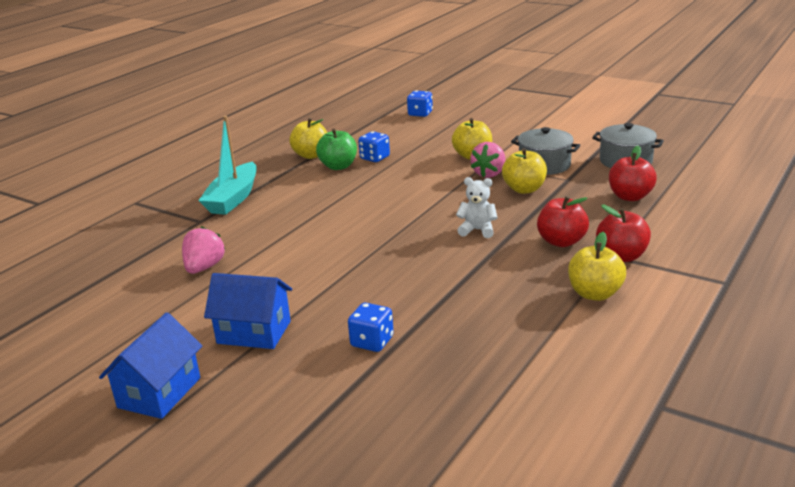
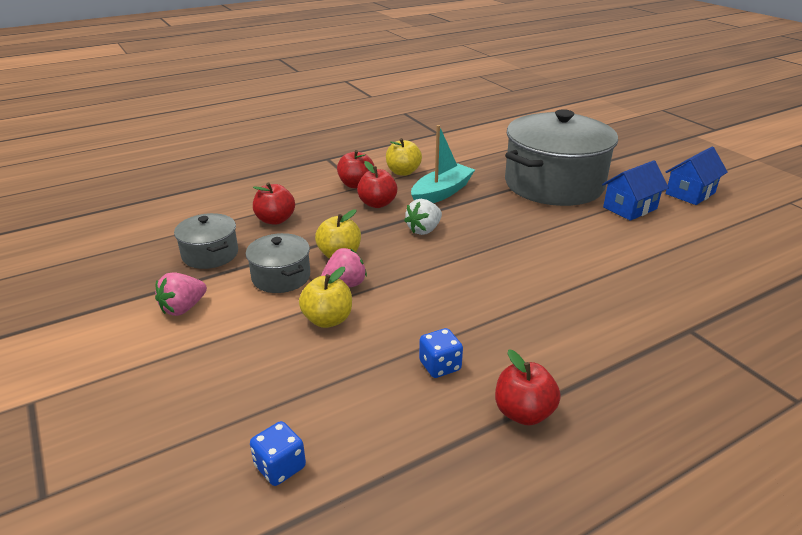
camera: 155 degrees left, 5 degrees up
(204, 267) = (675, 268): pink strawberry -> pink strawberry (183, 308)
(233, 198) = (650, 355): turquoise boat -> turquoise boat (441, 193)
(254, 332) = (630, 208): blue house -> blue house turned 75 degrees counterclockwise
(311, 155) = (523, 413): yellow apple -> red apple
(338, 166) = (496, 367): green apple -> none
(372, 342) = (554, 184): blue dice -> grey pot
(477, 230) = (424, 230): white teddy bear -> white strawberry

